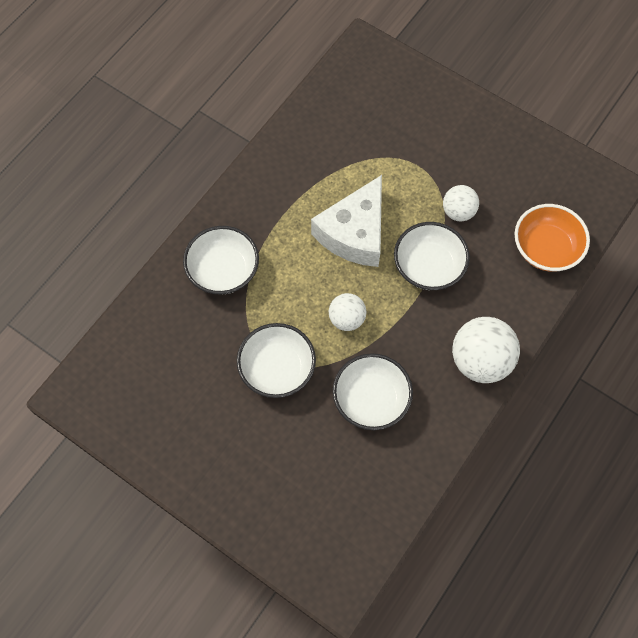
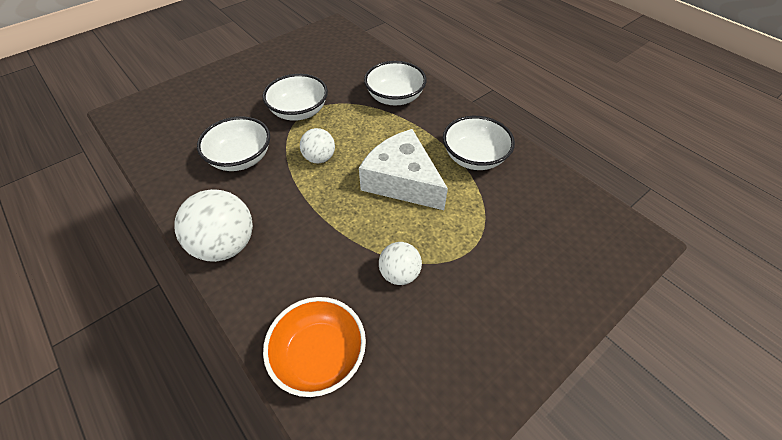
camera: 105 degrees right, 15 degrees down
(428, 266) = (344, 229): white bowl -> white bowl (474, 157)

